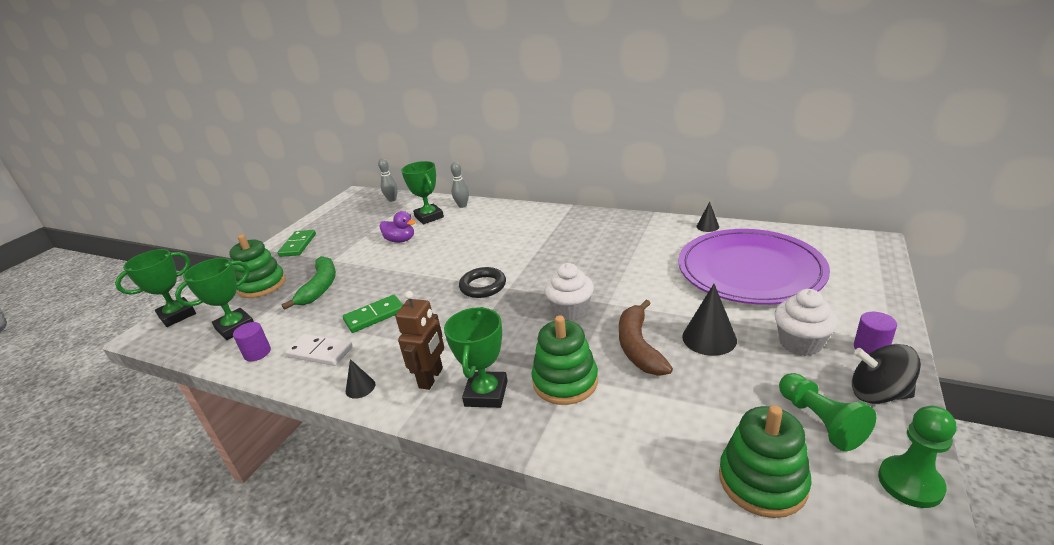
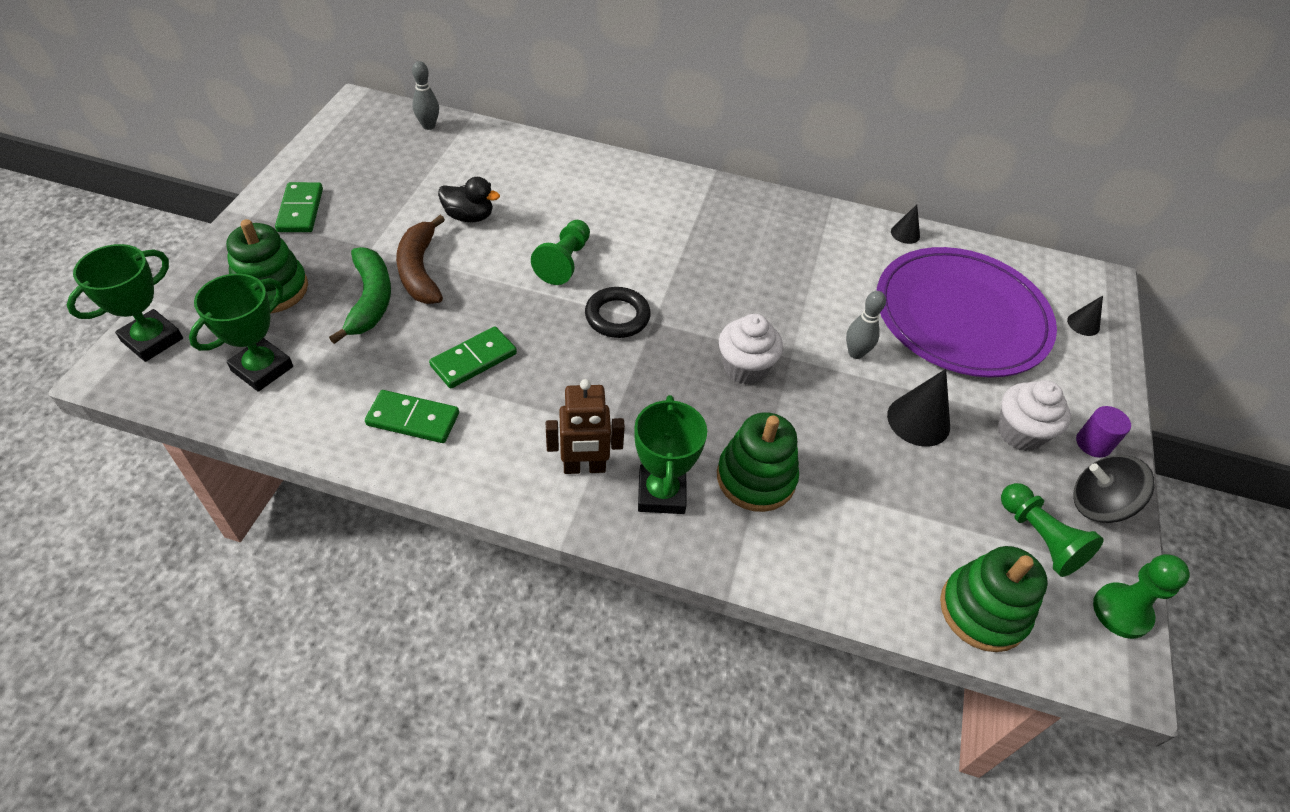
camera: 15 degrees left, 20 degrees up
(257, 353) = (317, 416): purple cylinder -> none
(320, 352) = (413, 419): white domino -> green domino
(360, 387) = (491, 479): black cone -> black cone (1083, 324)
(400, 240) = (469, 216): purple duck -> black duck
(429, 217) = (501, 172): green trophy -> none
(431, 378) = (584, 467): brown robot -> brown robot turned 75 degrees clockwise
(455, 259) = (564, 262): none -> green pawn
(462, 205) = (548, 153): grey bowling pin -> grey bowling pin (855, 353)
(638, 347) = (837, 430): brown banana -> brown banana (420, 270)

